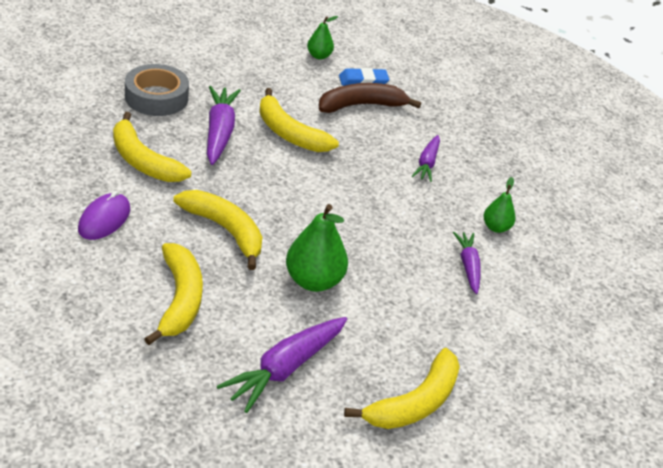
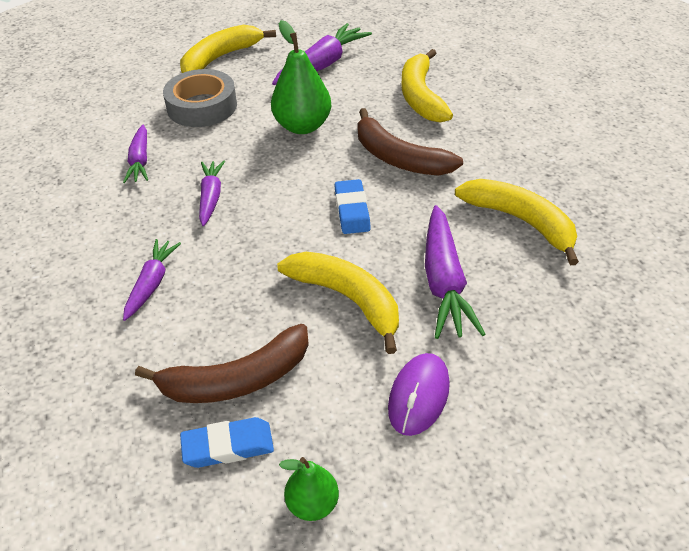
camera: 175 degrees left, 5 degrees up
(104, 219) = (524, 150): purple mouse -> purple mouse (419, 396)
(156, 97) = (557, 328): grey tape -> grey tape (202, 106)
(225, 230) = (399, 158): yellow banana -> brown banana
(276, 191) = (352, 210): none -> blue eraser
(395, 220) = (211, 197): none -> purple carrot
(496, 227) = (90, 208): green pear -> none

